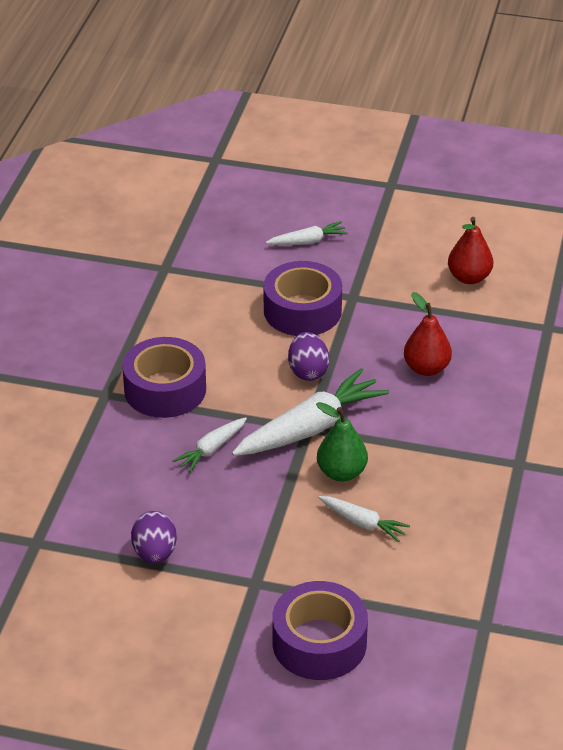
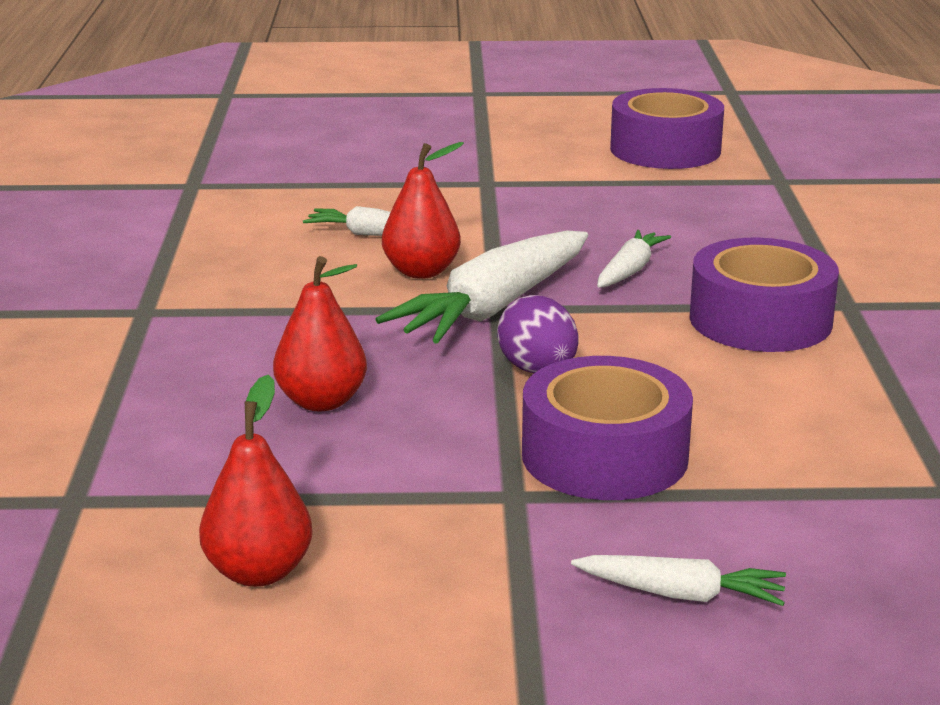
camera: 165 degrees right, 15 degrees down
(155, 553) = (627, 187): purple egg -> none
(308, 241) = (681, 594): white carrot -> white carrot turned 135 degrees counterclockwise
(319, 643) = (387, 156): purple tape -> purple tape (665, 149)
(341, 472) = (421, 271): green pear -> red pear

